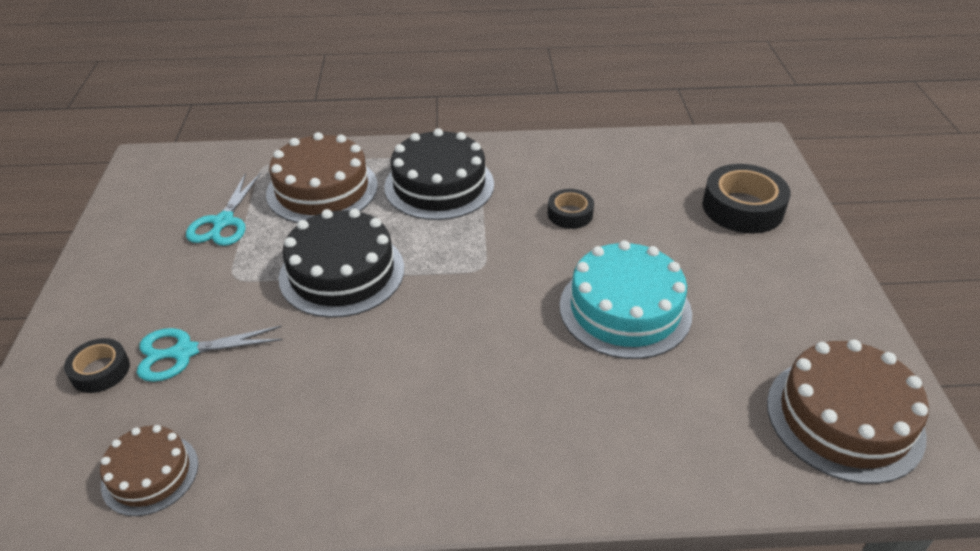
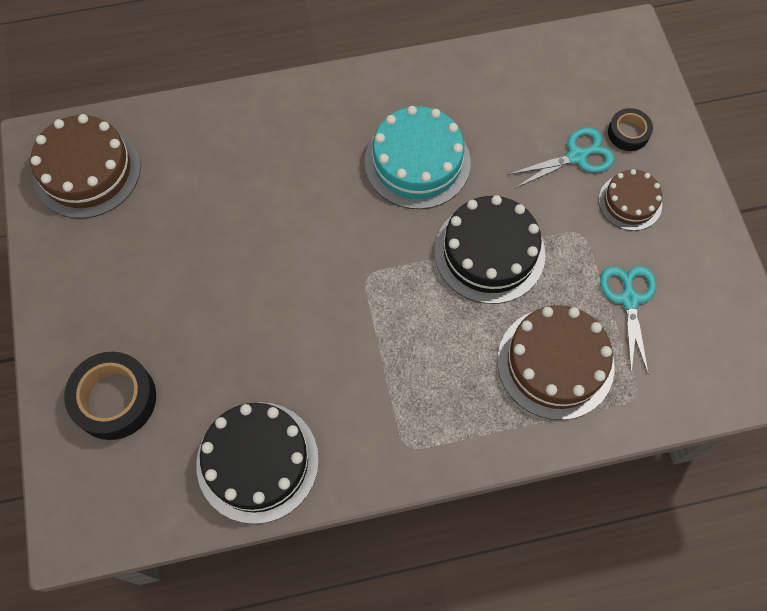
camera: 170 degrees right, 25 degrees up
(150, 474) = (544, 70): brown cake -> brown cake (630, 202)
(439, 185) = (435, 388): black cake -> black cake (257, 461)
(570, 214) = (292, 362): black tape -> none
(625, 309) = (239, 247): turquoise cake -> turquoise cake (417, 162)

